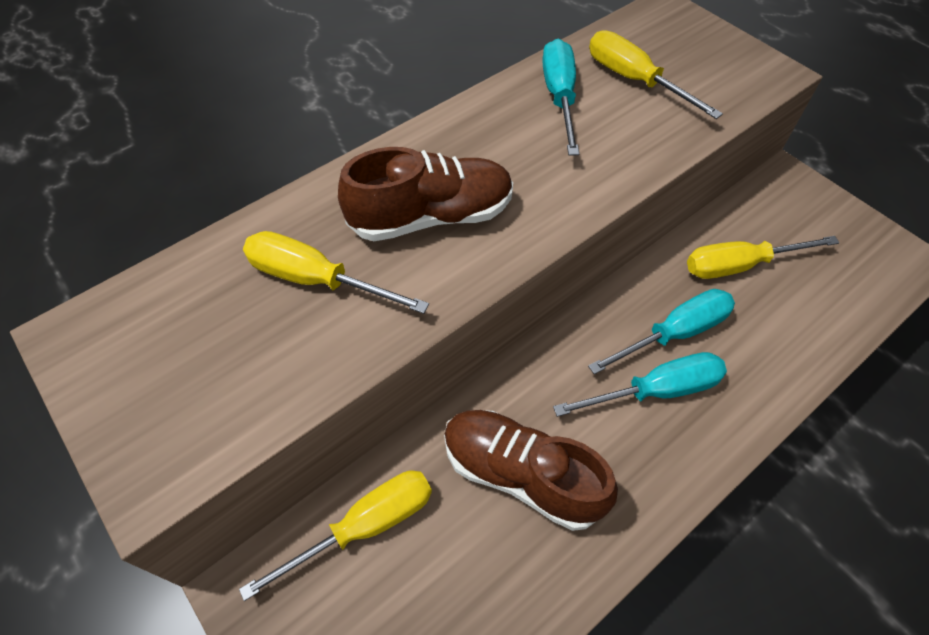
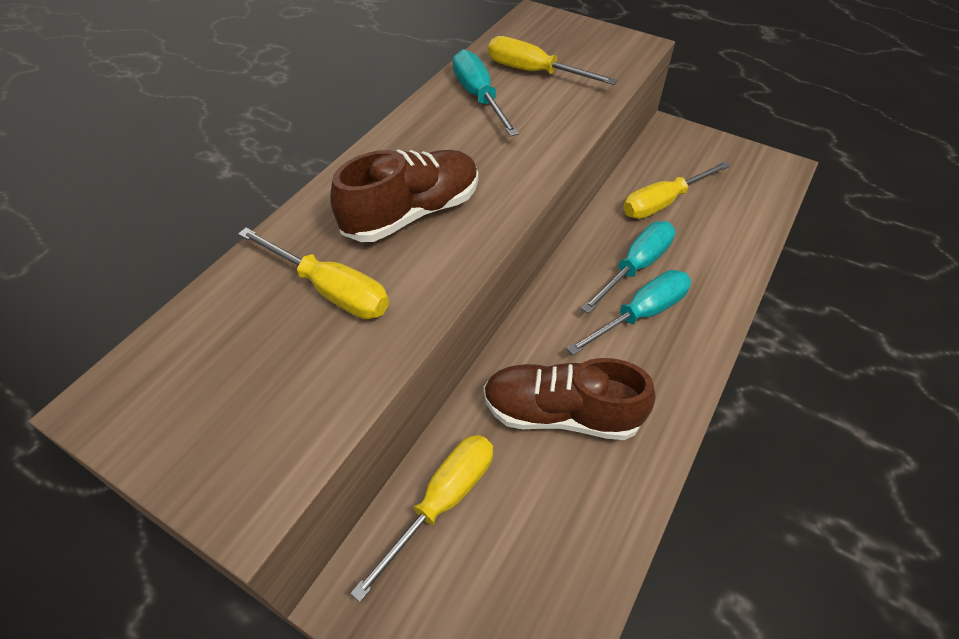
camera: 20 degrees left, 5 degrees down
(316, 280) = (330, 290): yellow screwdriver -> yellow screwdriver turned 150 degrees counterclockwise

